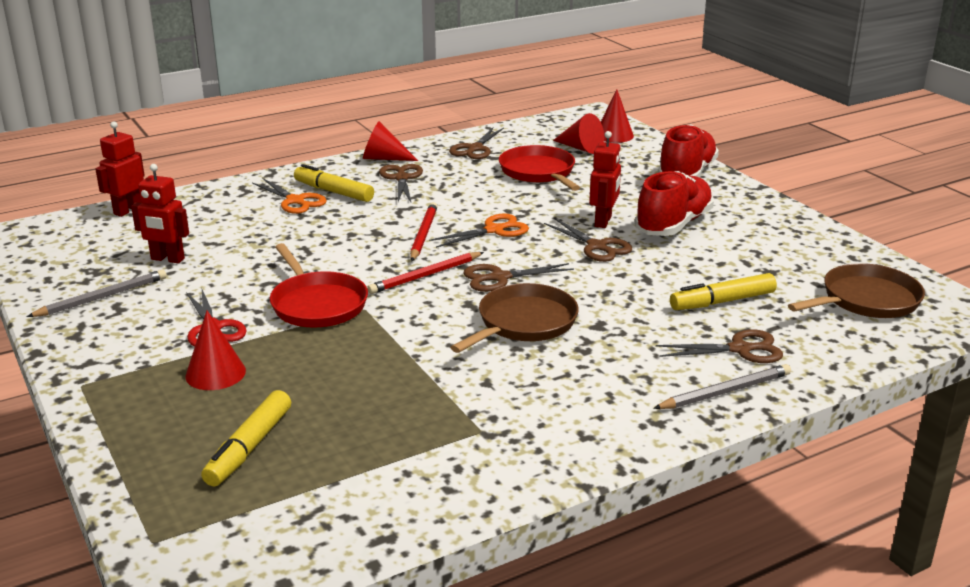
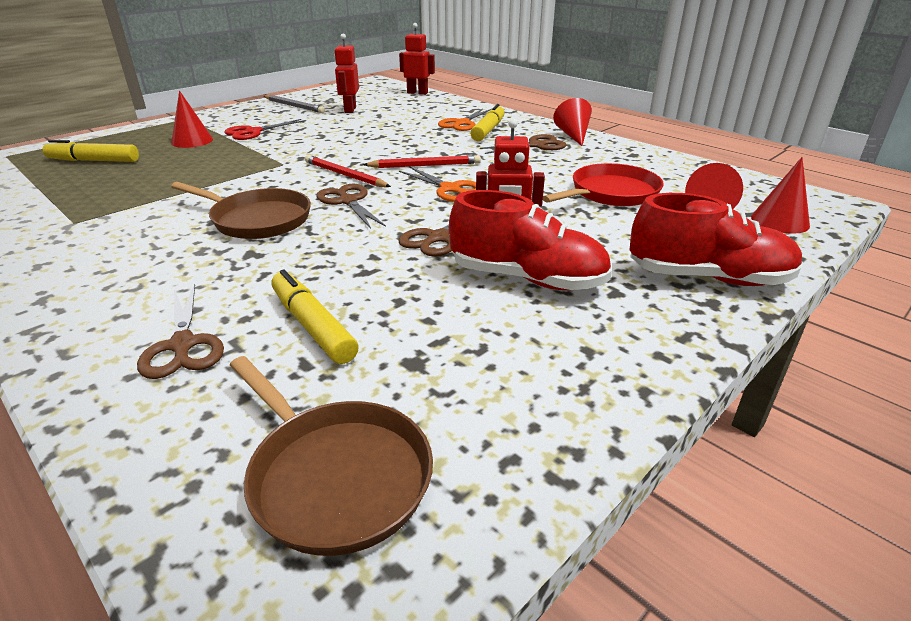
camera: 75 degrees right, 5 degrees up
(317, 304) = (289, 151): red pan -> none
(475, 149) = (638, 162): brown scissors -> none
(725, 391) = (84, 338): grey pencil -> none

